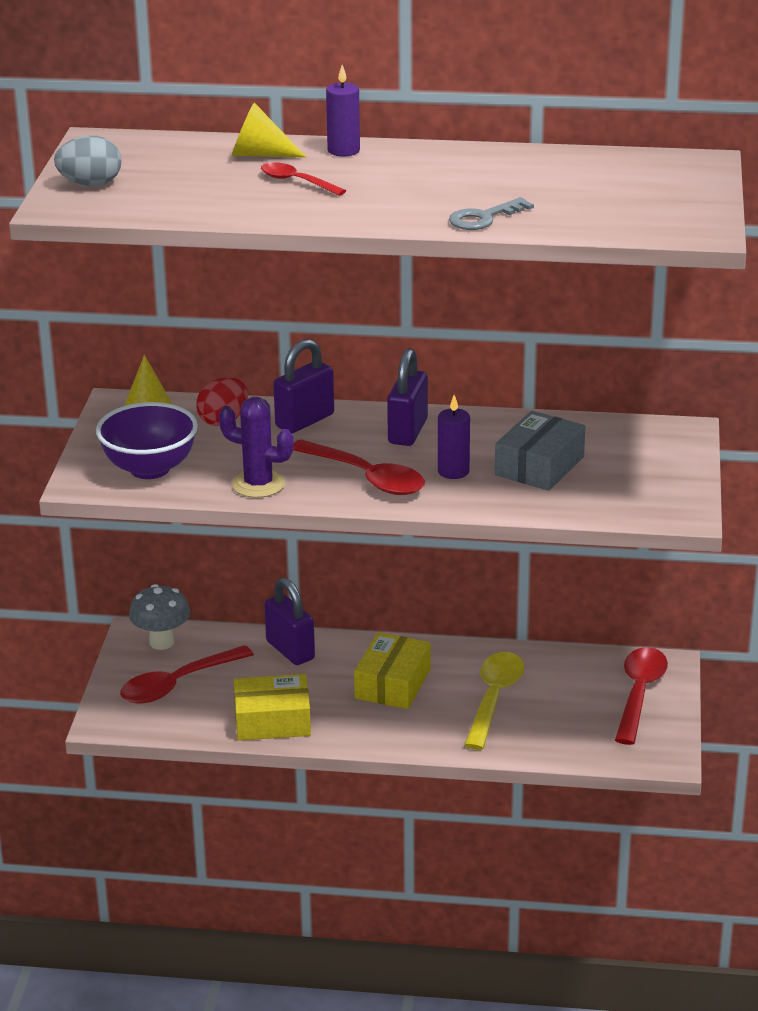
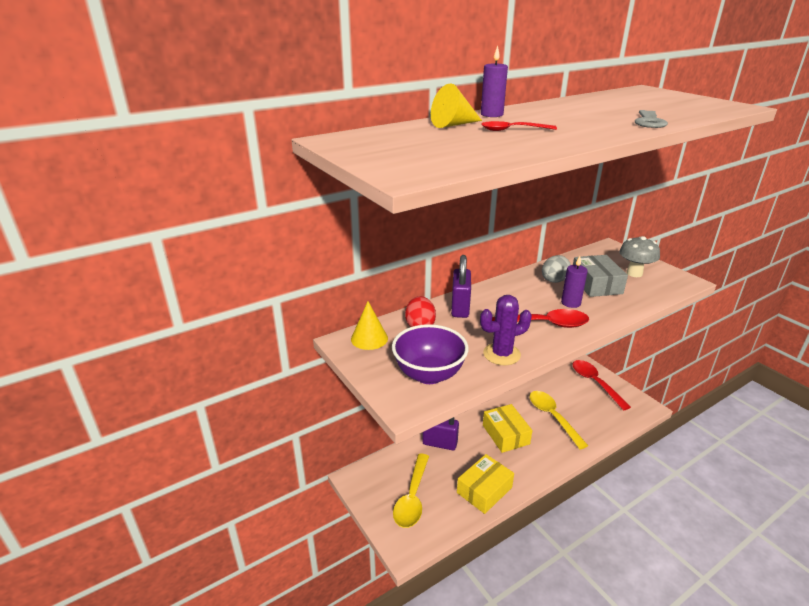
camera: 40 degrees left, 0 degrees up
(90, 184) = (392, 159): grey egg -> grey egg (554, 281)
(161, 642) = (373, 476): grey mushroom -> grey mushroom (634, 273)
(177, 684) = (412, 498): red spoon -> yellow spoon
(407, 431) = (515, 292): purple padlock -> none

